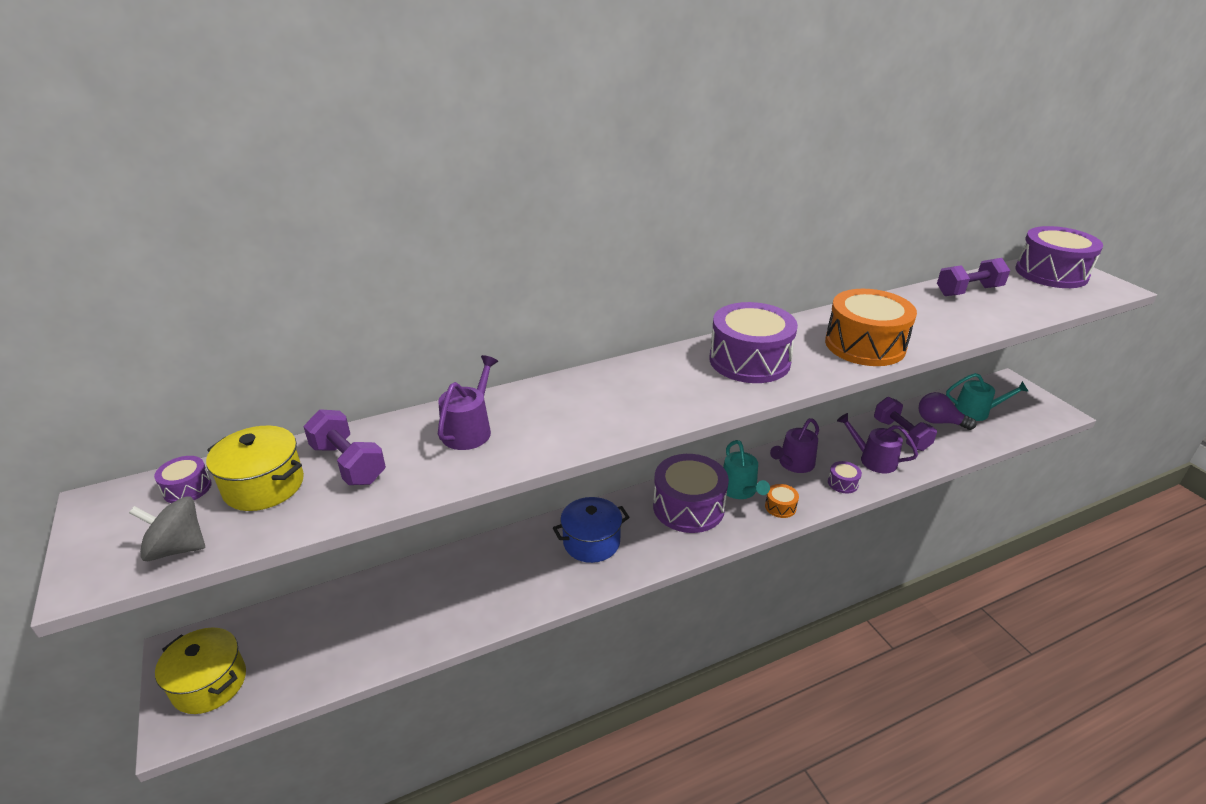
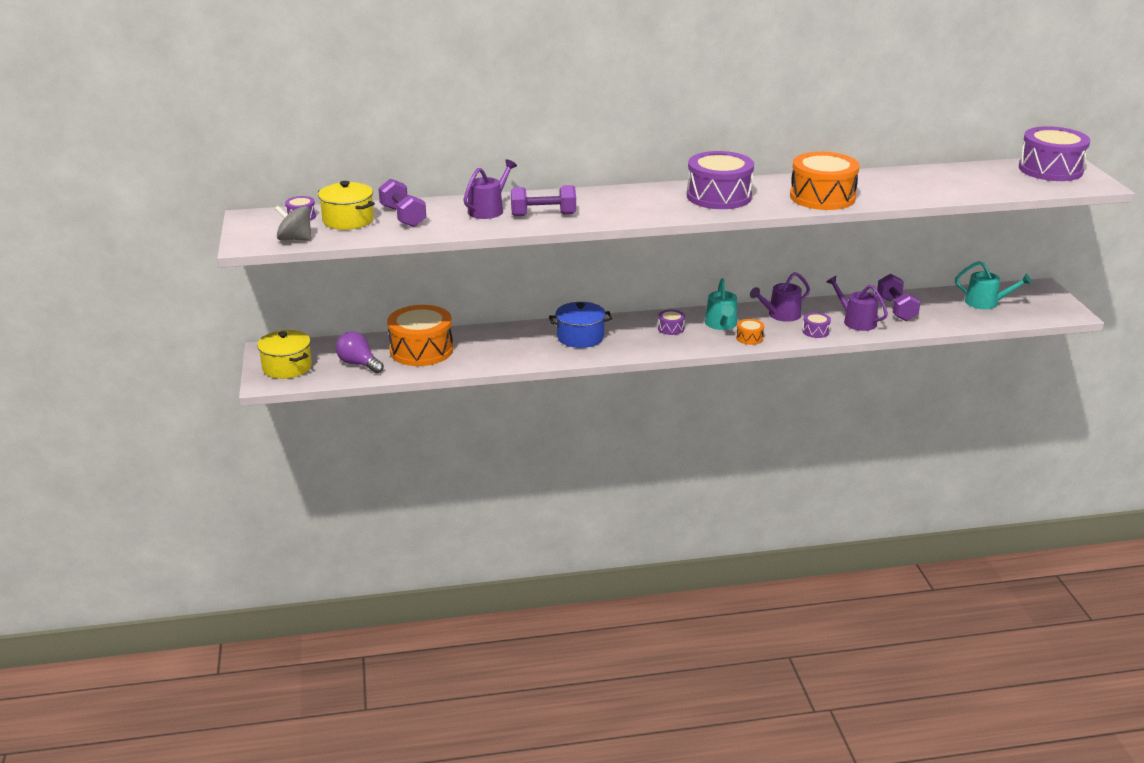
camera: 15 degrees right, 5 degrees down
(398, 606) = (421, 350): none -> orange drum
(688, 507) = (671, 328): purple drum -> purple drum, size x0.43
(939, 422) = (941, 305): purple light bulb -> purple light bulb (358, 364)
(968, 291) = (954, 174): purple dumbbell -> purple dumbbell (543, 215)

